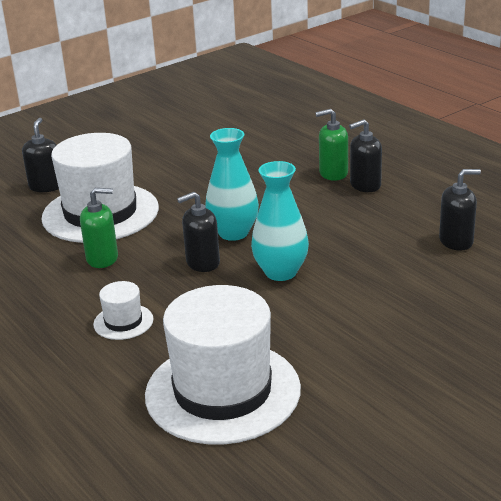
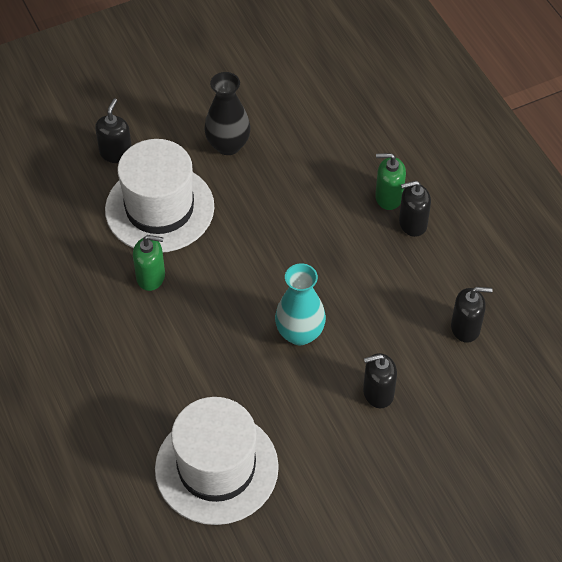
camera: 10 degrees right, 25 degrees up
(123, 322) = (154, 366): white hat -> none
(160, 166) = (228, 145): none -> black vase
(202, 263) = (236, 304): black soap dispenser -> black soap dispenser (378, 393)
(233, 233) = (272, 267): turquoise vase -> none

